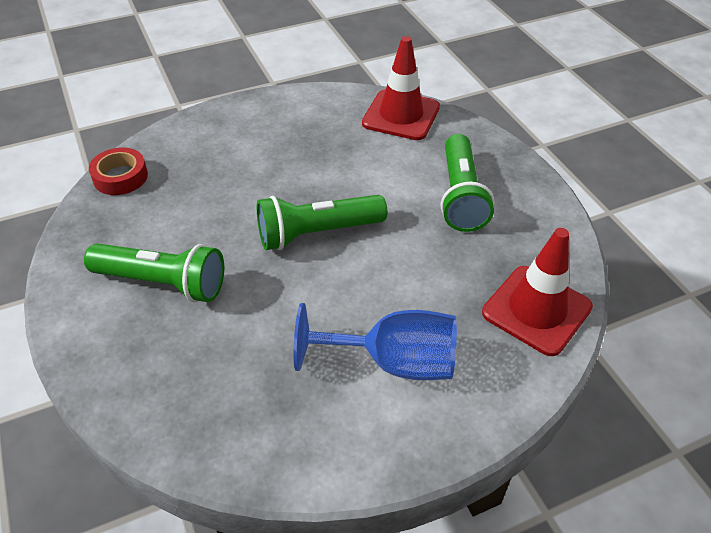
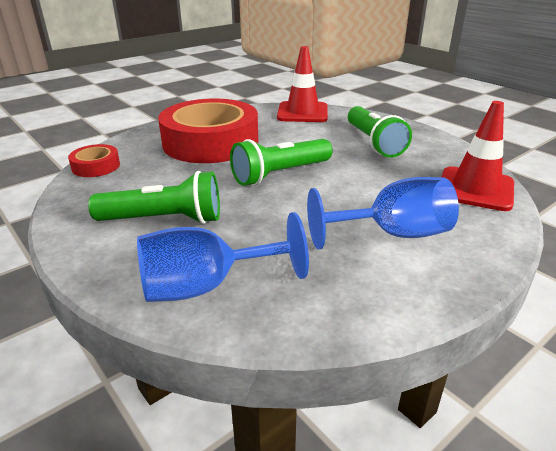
camera: 15 degrees left, 15 degrees down
(169, 389) = (206, 286): none -> blue goblet
(262, 156) = (211, 142): none -> red tape

